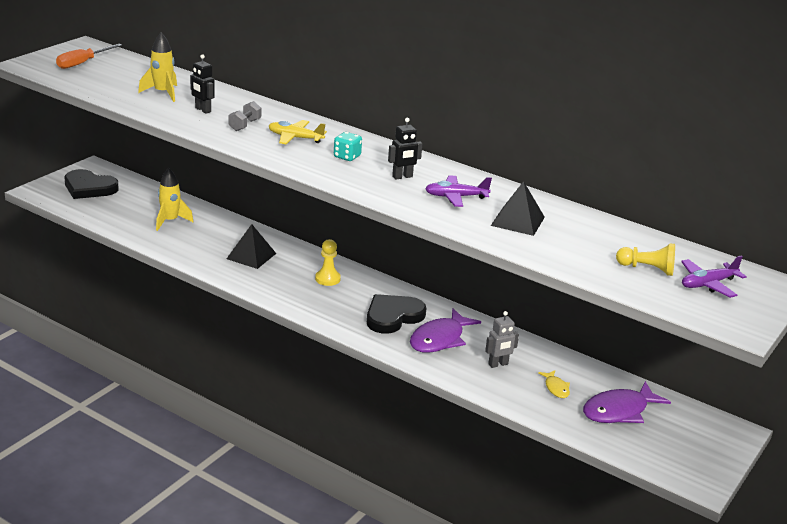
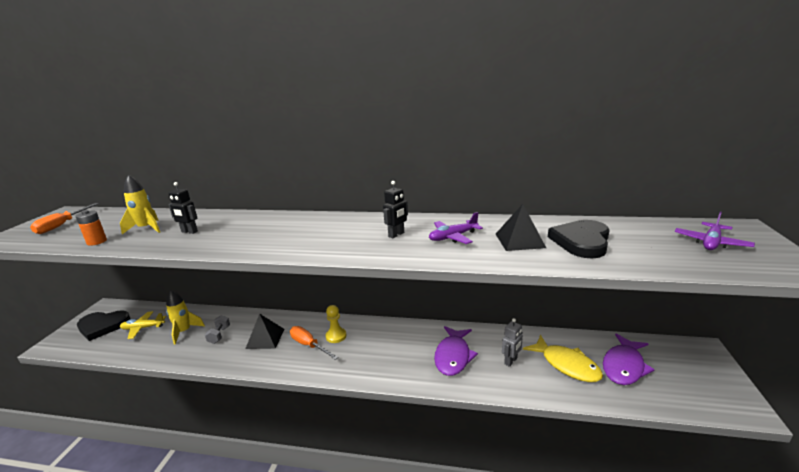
camera: 20 degrees left, 5 degrees down
(114, 95) = (97, 242): none -> orange battery
(244, 125) = (234, 233): grey dumbbell -> grey dumbbell (219, 335)
(293, 278) = (309, 345): none -> orange screwdriver
(295, 138) = (284, 231): yellow plane -> yellow plane (143, 328)
(347, 157) = (338, 233): turquoise dice -> none
(393, 316) = (405, 350): black heart -> black heart (581, 241)
(556, 388) = (566, 365): yellow fish -> yellow fish, size x2.02
(647, 269) = (657, 246): yellow pawn -> none

